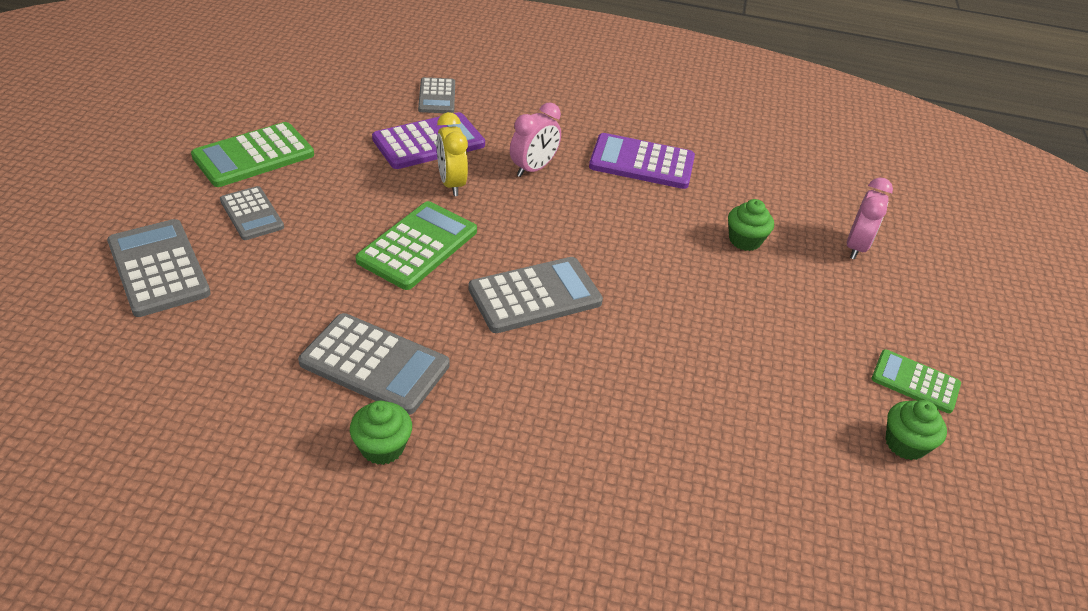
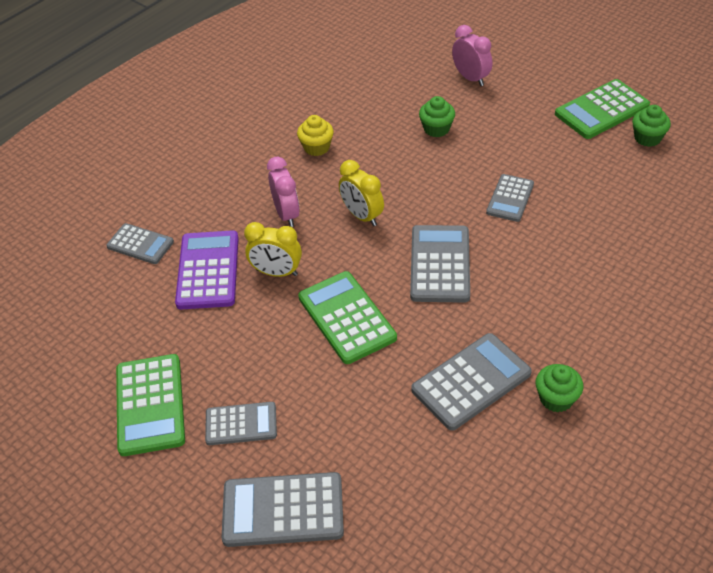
camera: 55 degrees left, 5 degrees up
(567, 219) = (362, 216): none -> yellow clock
(642, 162) = (316, 147): purple calculator -> yellow cupcake
(680, 329) = (510, 198): none -> grey calculator
(915, 382) = (602, 110): green calculator -> green calculator, size x1.58

